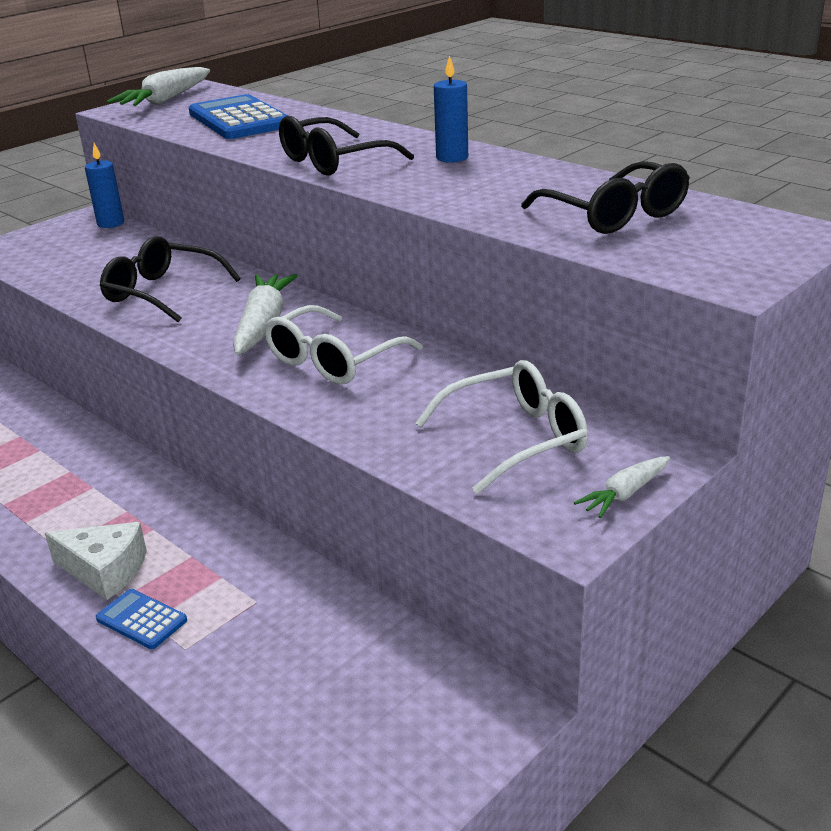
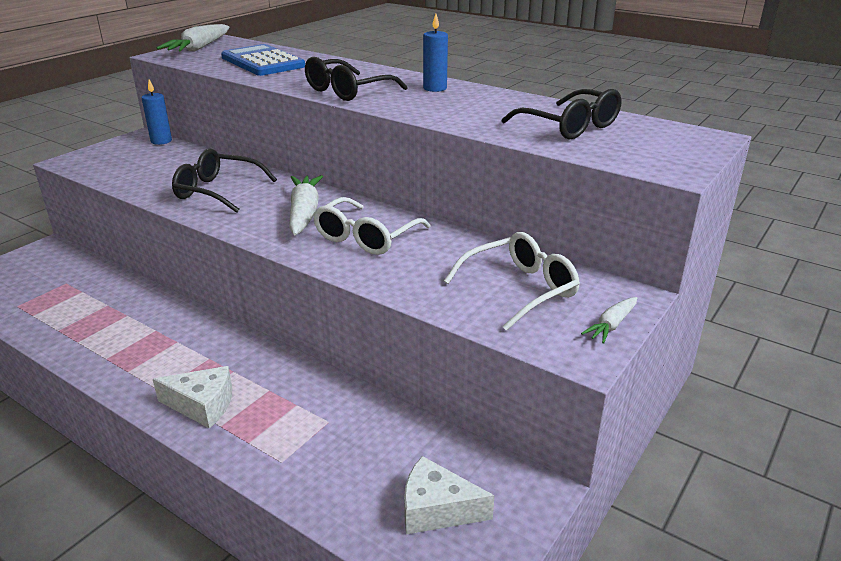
camera: 10 degrees left, 0 degrees up
(141, 619) = (241, 441): blue calculator -> none
(366, 725) = (437, 509): none -> white cheese

